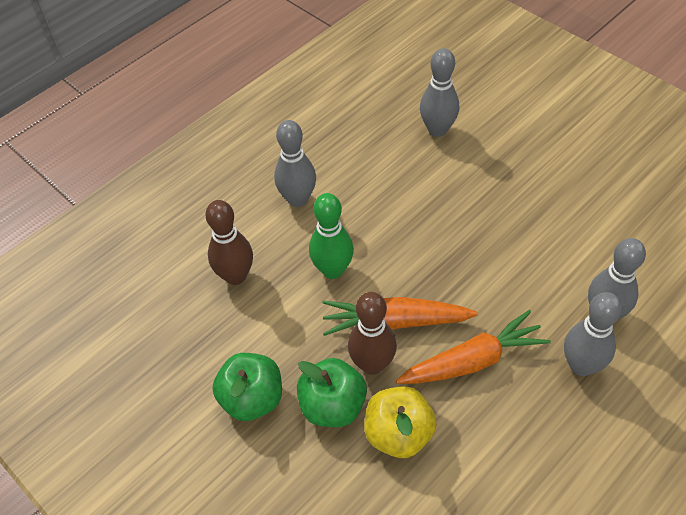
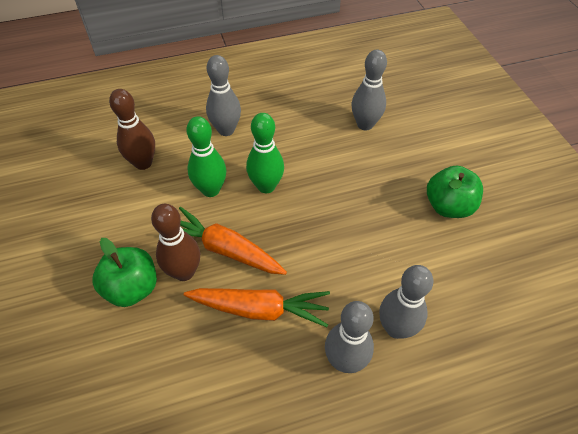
camera: 25 degrees right, 0 degrees up
(252, 399) = (84, 253): green apple -> green apple (448, 206)
(387, 239) = (266, 186): none -> green bowling pin
(398, 434) = (161, 335): yellow apple -> none

